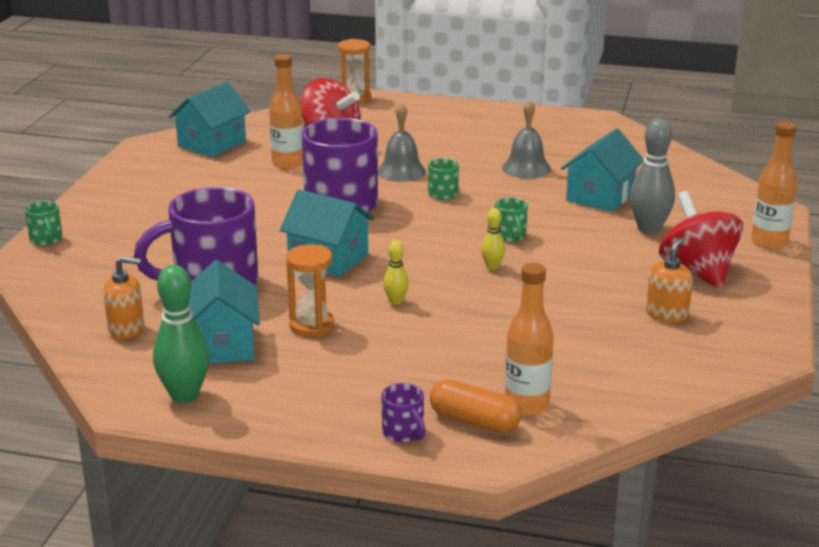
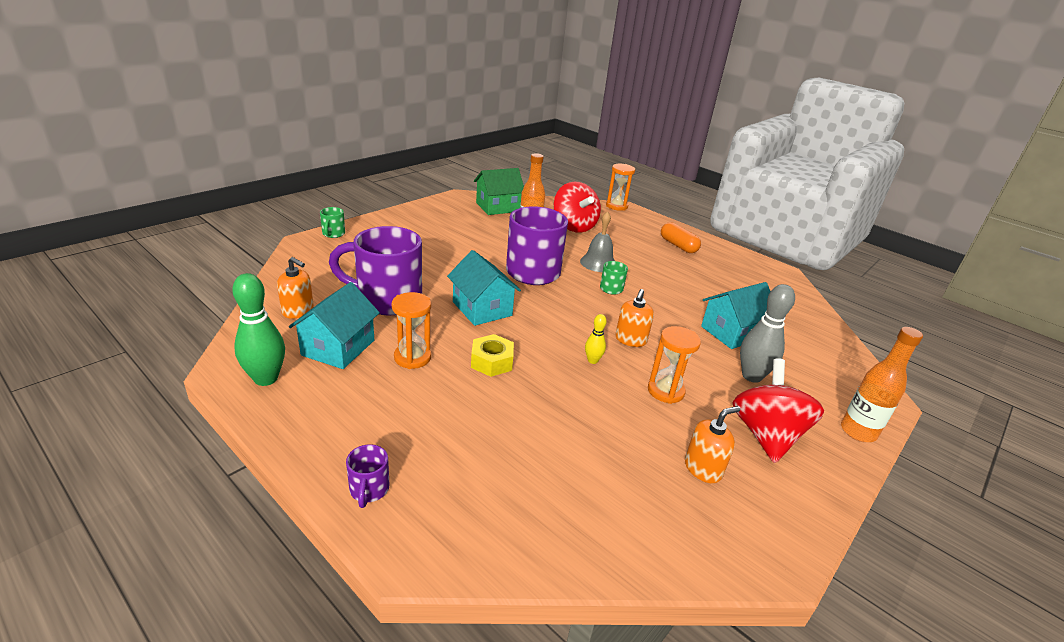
camera: 25 degrees right, 5 degrees up
(212, 144) = (497, 207): turquoise house -> green house
(396, 301) = (492, 362): yellow bowling pin -> yellow nut
(474, 421) = (435, 506): orange capsule -> orange capsule (678, 246)
(510, 236) = (630, 340): green mug -> orange soap dispenser
(526, 168) = (692, 290): grey bell -> none
(526, 406) = (494, 511): orange bottle -> none
(584, 268) = (665, 391): none -> orange hourglass

